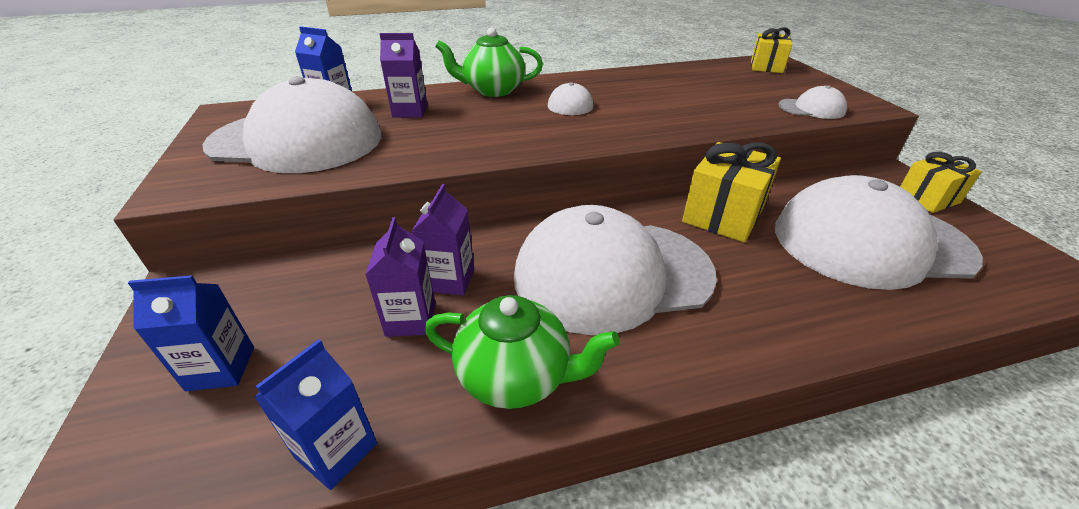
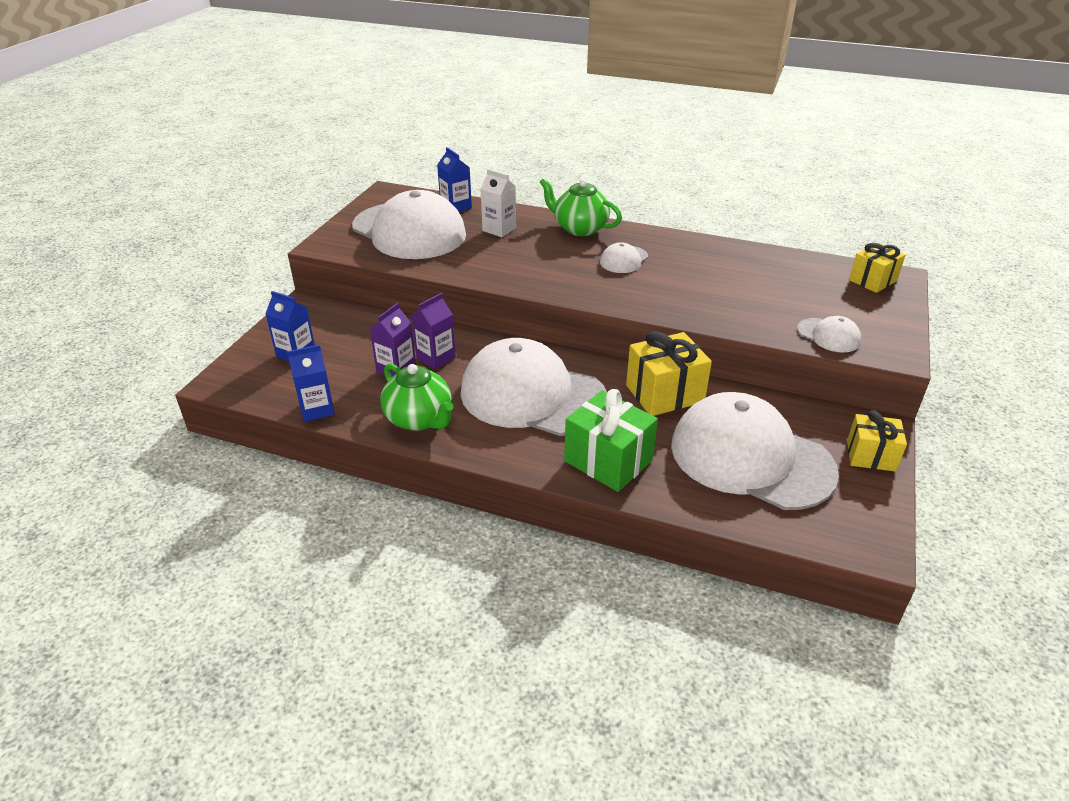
camera: 35 degrees right, 0 degrees up
(410, 111) = (499, 229): purple carton -> white carton
(779, 311) = (608, 461): none -> green gift

